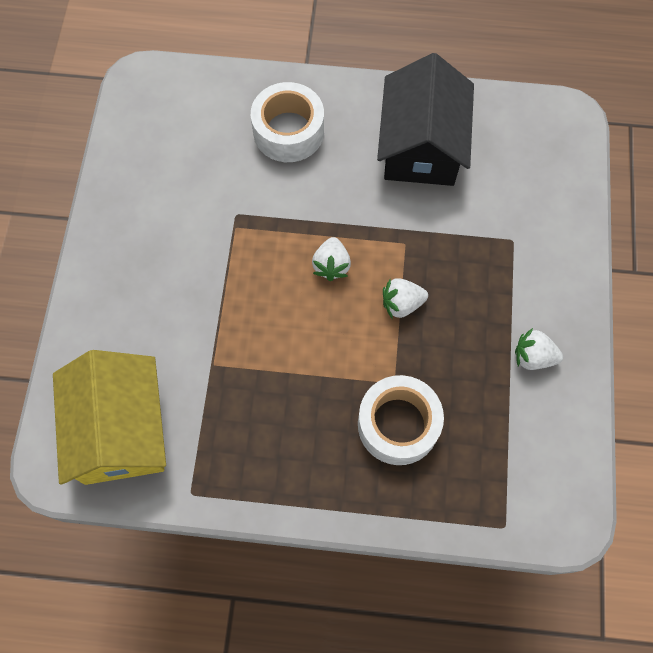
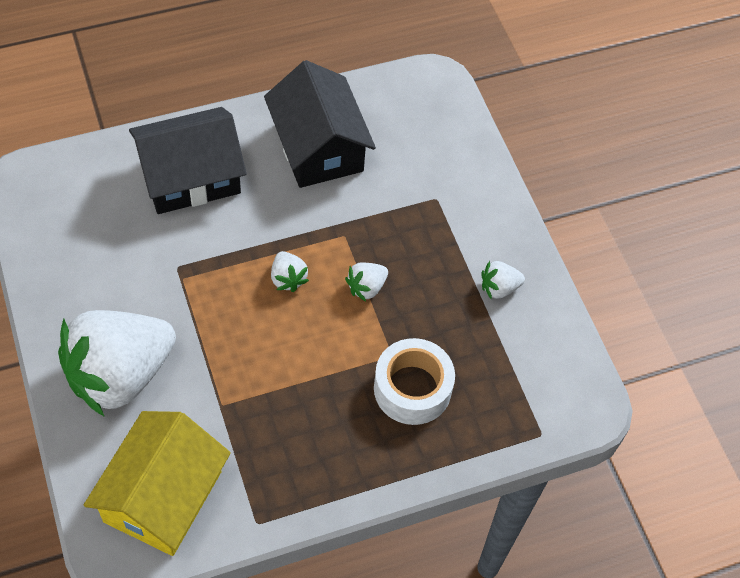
camera: 30 degrees left, 10 degrees down
(120, 430) = (163, 496): yellow house -> yellow house turned 60 degrees clockwise
(138, 297) = (120, 375): none -> white strawberry
(288, 131) = (190, 177): white tape -> black house

